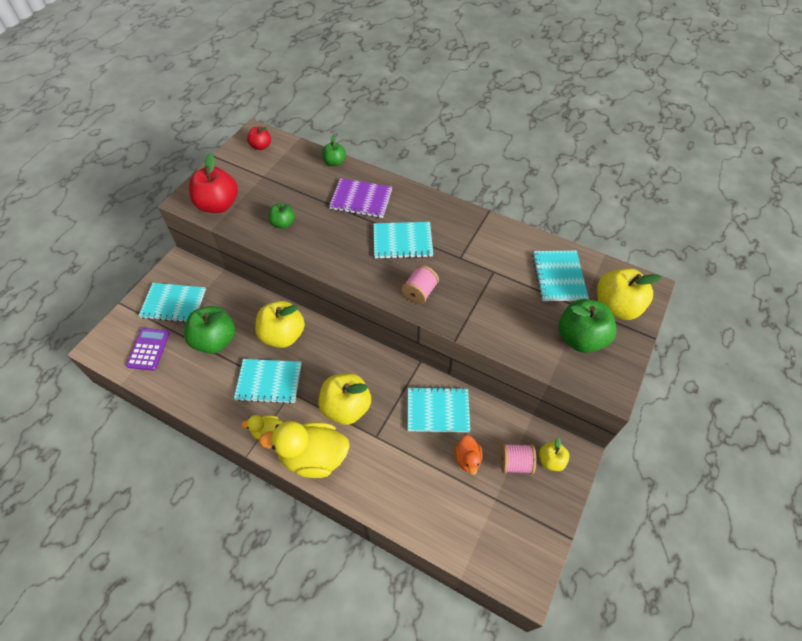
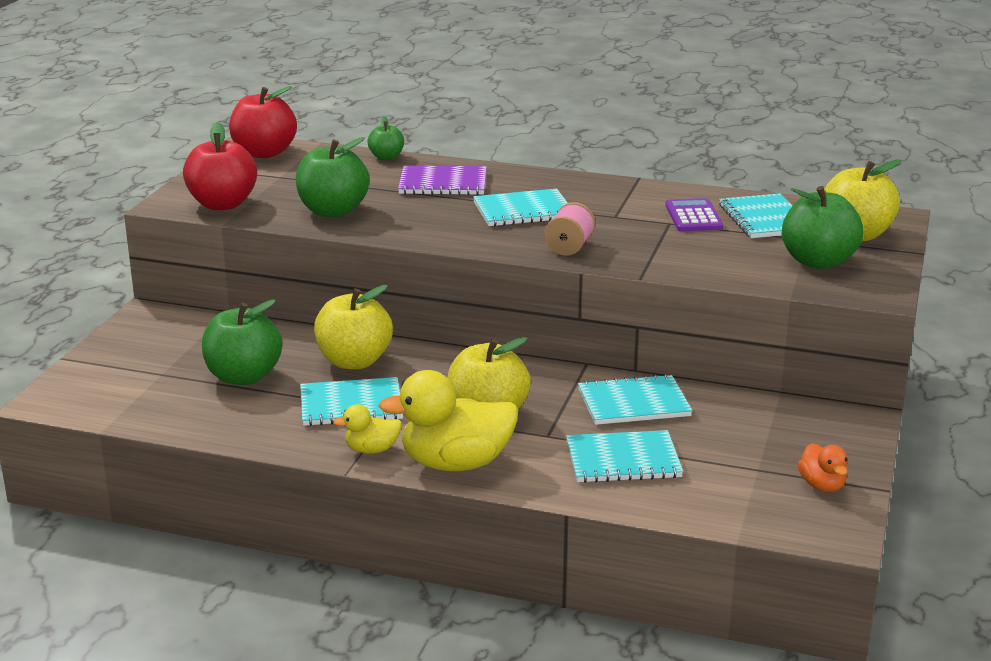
camera: 10 degrees left, 30 degrees down
(148, 349) = (134, 395): purple calculator -> purple calculator (693, 216)
(173, 303) = (156, 350): turquoise notebook -> turquoise notebook (623, 460)
(261, 146) = (264, 153): red apple -> red apple, size x1.84
(283, 223) = (333, 211): green apple -> green apple, size x1.84
(467, 459) = (699, 440): orange duck -> orange duck (822, 485)
(515, 463) = (773, 436): pink spool -> none
(550, 460) = (826, 428): yellow apple -> none

